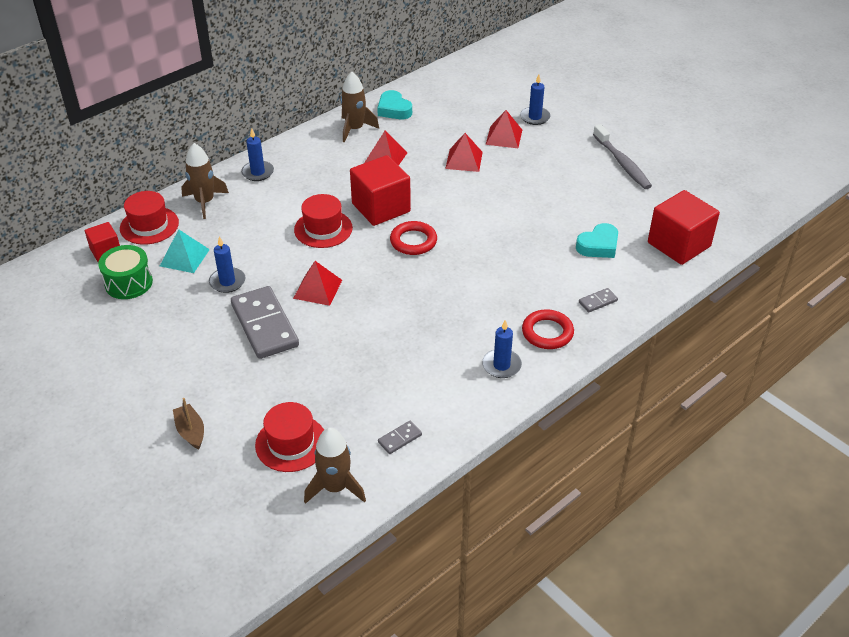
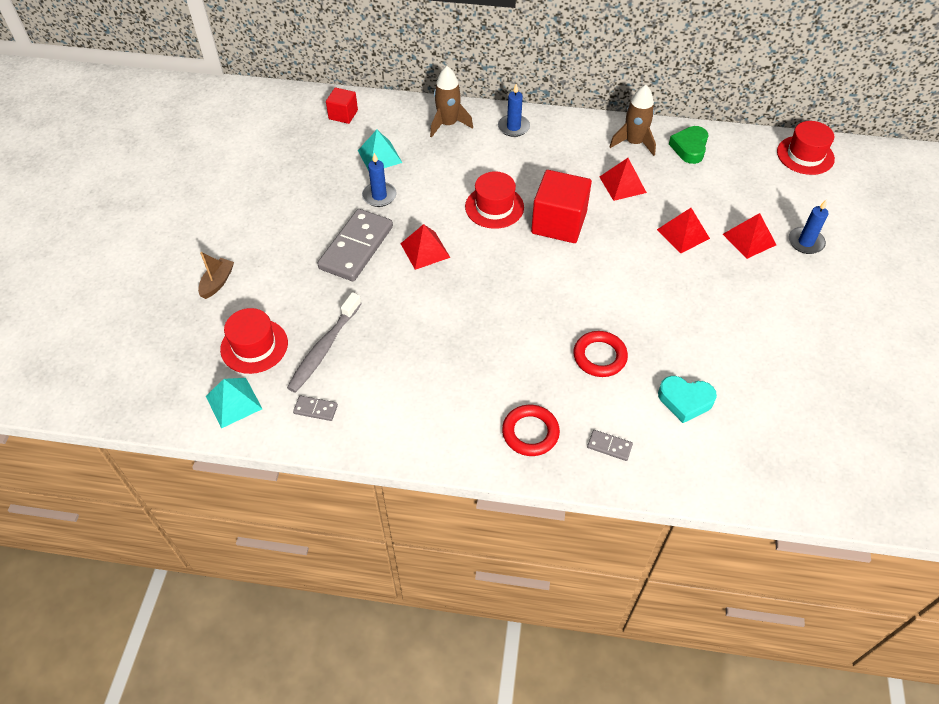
camera: 50 degrees right, 10 degrees up
(128, 283) = (325, 148): green drum -> none
(149, 225) = (392, 115): red hat -> red hat (805, 155)
(335, 487) = (233, 402): brown rocket -> turquoise pyramid
(394, 109) = (689, 148): turquoise heart -> green heart
(413, 241) = (542, 270): red ring -> red ring (599, 356)
(501, 365) = (458, 425): blue candle -> none
(622, 163) = (825, 347): grey toothbrush -> grey toothbrush (324, 348)
(678, 244) = (761, 464): red cube -> none

